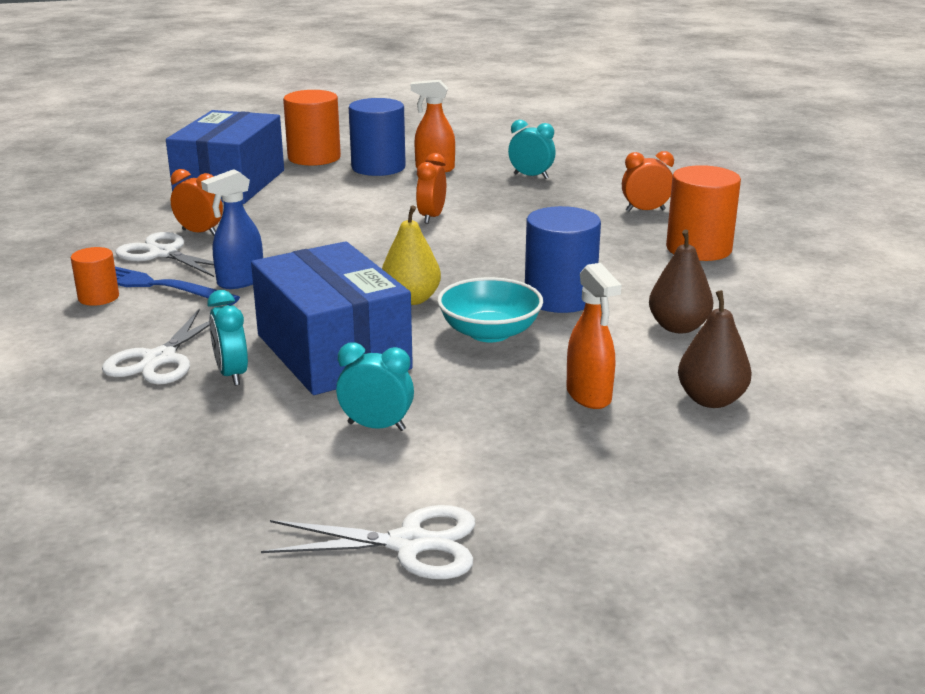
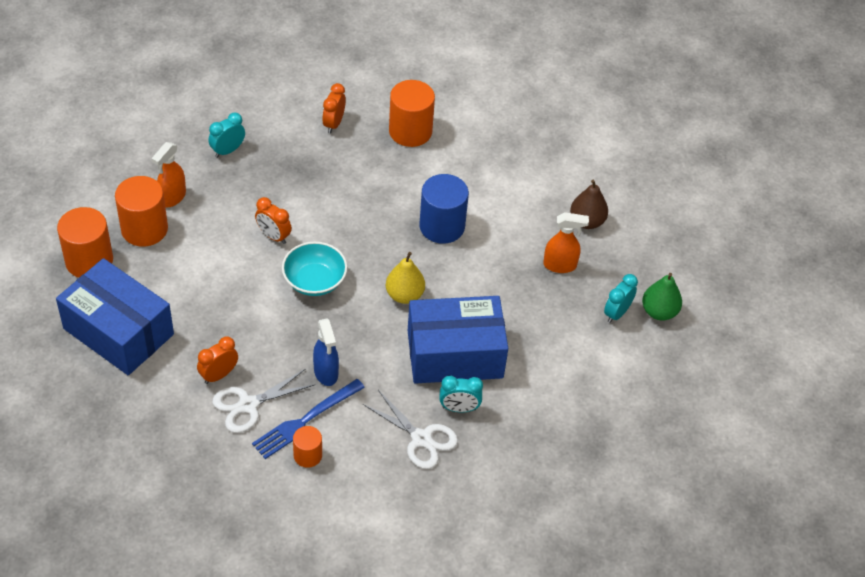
camera: 70 degrees left, 25 degrees up
(376, 426) = (548, 361): turquoise clock -> turquoise clock (617, 313)
(378, 167) = (144, 229): blue cylinder -> orange cylinder
(409, 544) = (653, 382): white scissors -> none
(489, 332) = (469, 276): turquoise bowl -> turquoise bowl (314, 281)
(588, 514) = (659, 312): none -> green pear
(678, 327) = (506, 194): brown pear -> none

